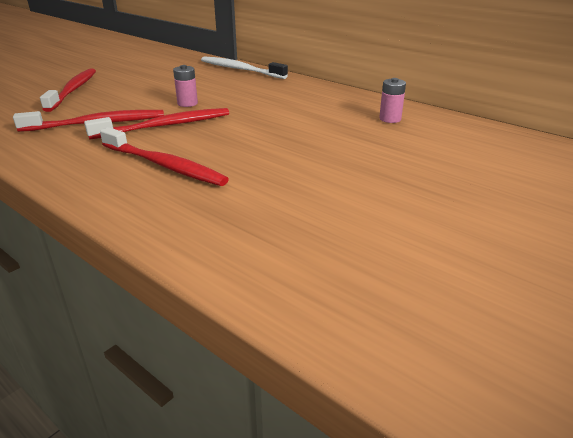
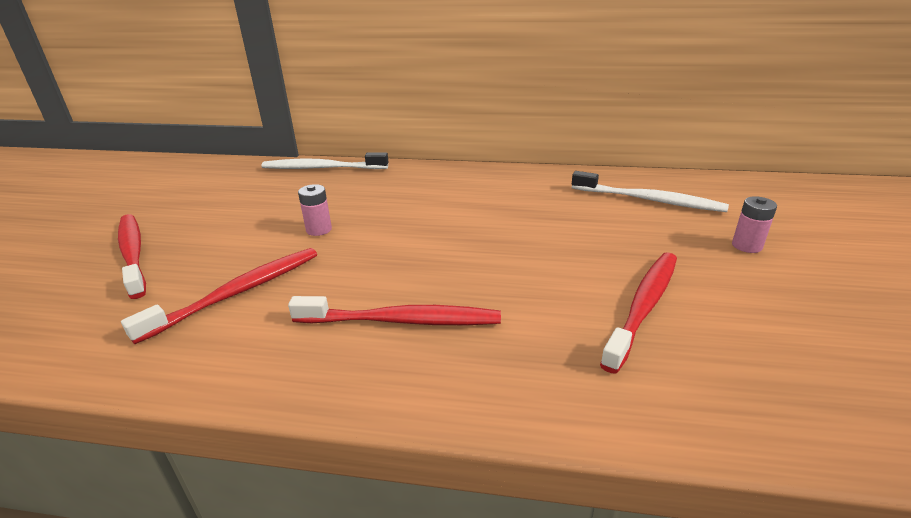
camera: 30 degrees left, 0 degrees up
(165, 126) = (332, 268): red toothbrush -> red toothbrush (643, 306)
(390, 119) = (546, 189): pink battery -> pink battery (746, 246)
(475, 148) = (649, 200): none -> white toothbrush

